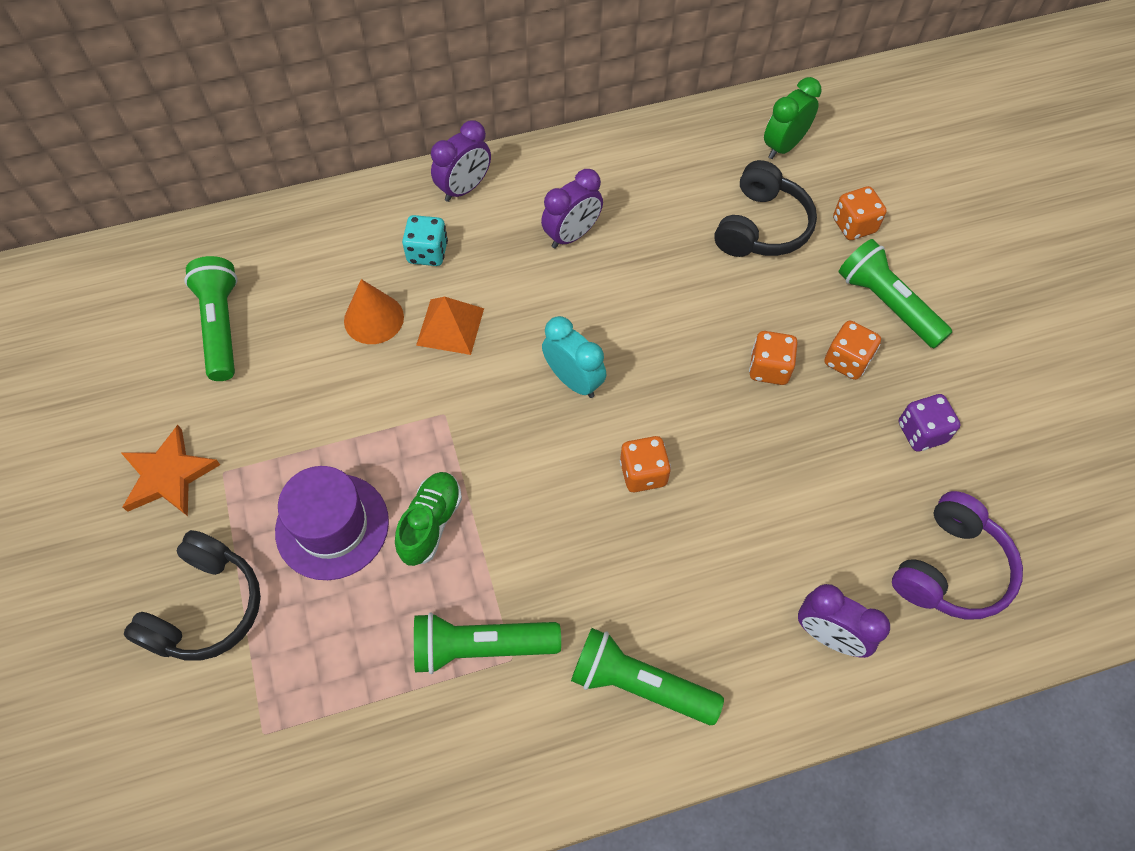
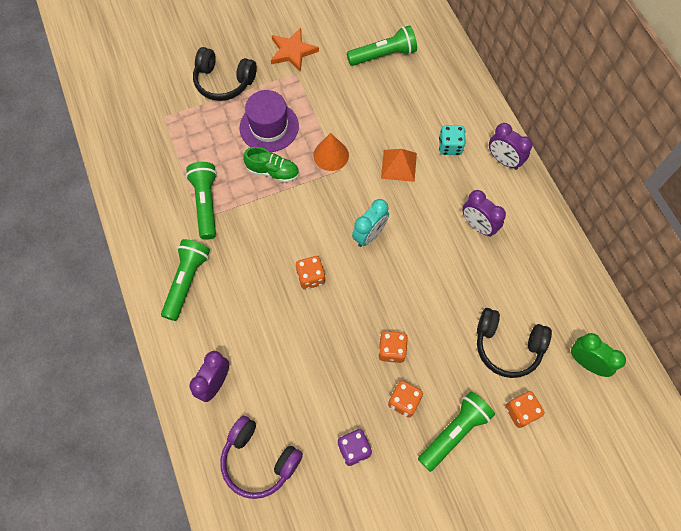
camera: 85 degrees right, 5 degrees up
(374, 318) = (398, 126): orange cone -> orange cone (331, 155)

